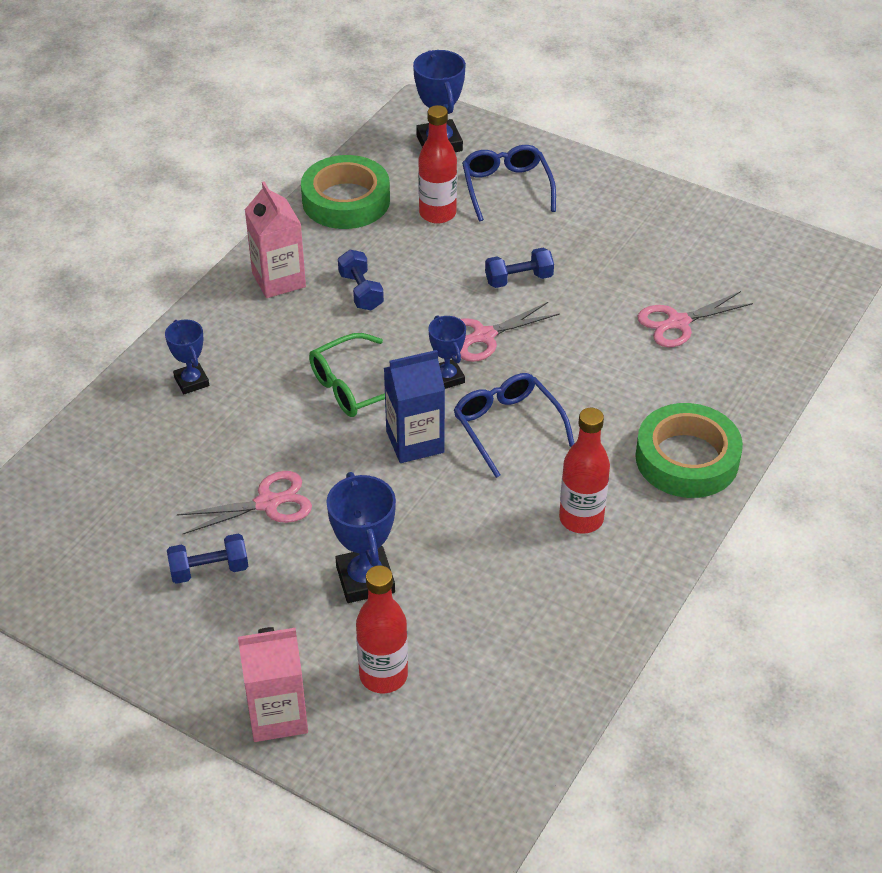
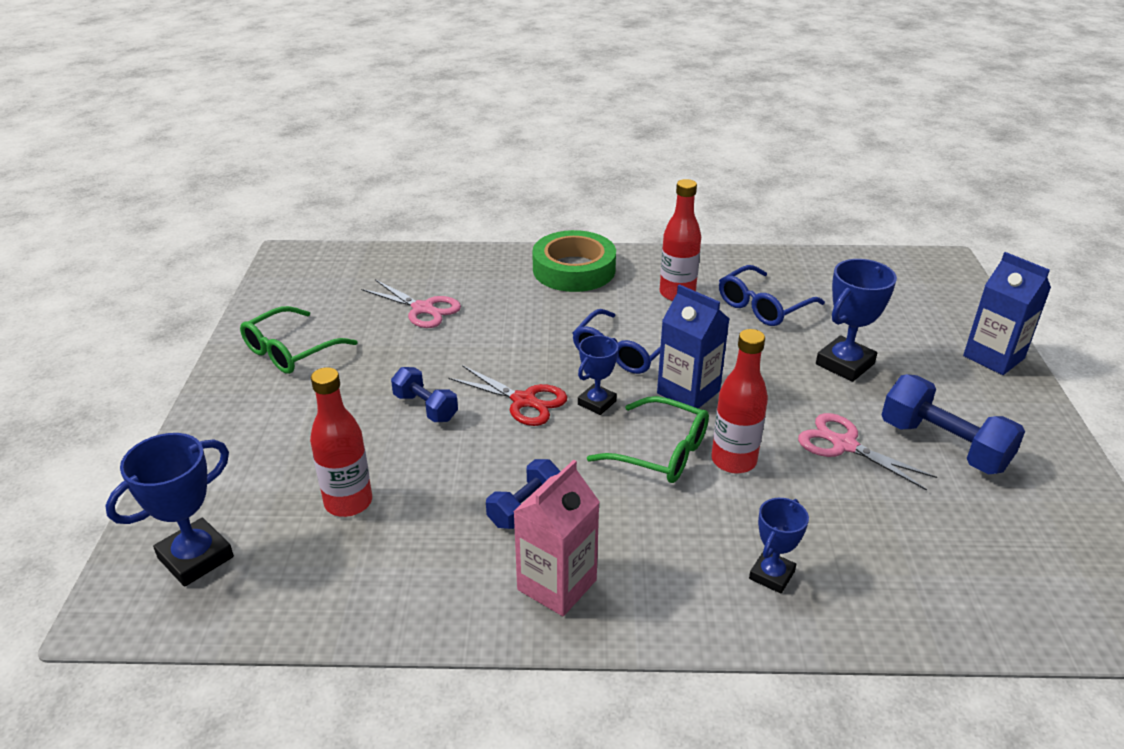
camera: 120 degrees left, 10 degrees down
(209, 570) = (943, 446): blue dumbbell -> blue dumbbell, size x1.65
(277, 715) = (993, 357): pink carton -> blue carton
(346, 200) = (365, 594): green tape -> none
(383, 675) = (903, 327): red bottle -> red bottle (733, 461)
(484, 336) = (523, 401): pink scissors -> red scissors
(506, 188) = (270, 467): blue glasses -> blue glasses (763, 306)
(659, 228) = (290, 351): none -> green glasses

